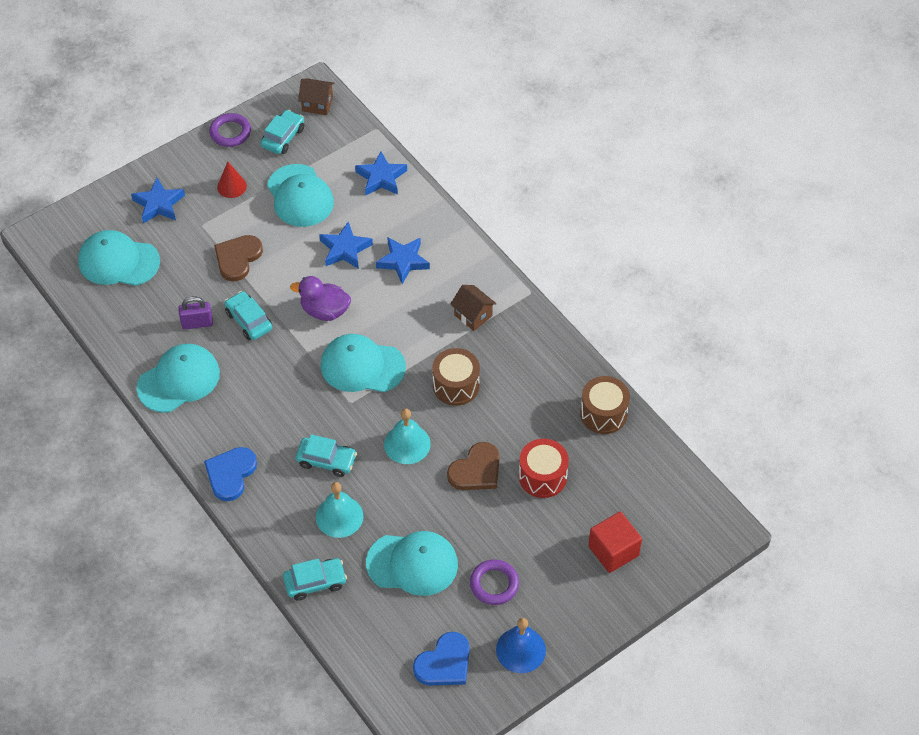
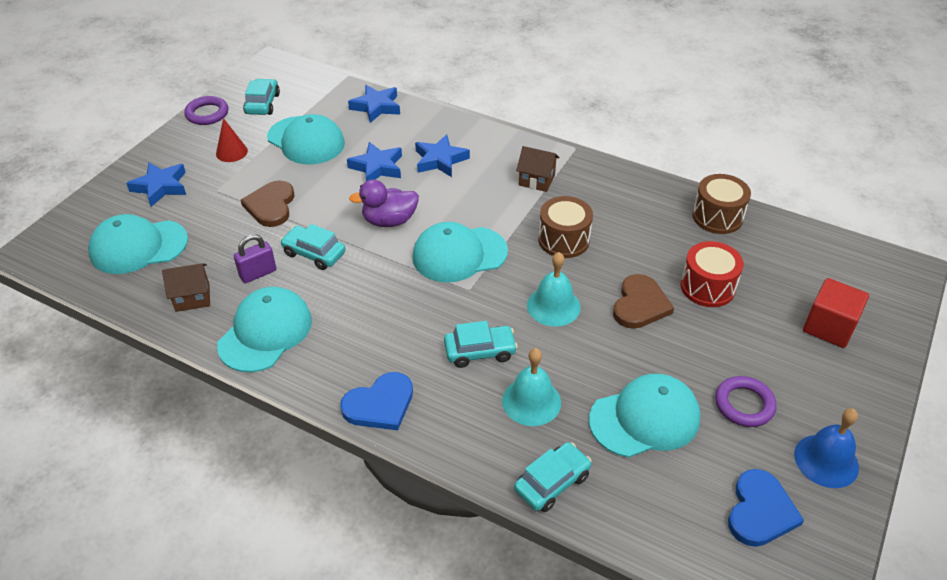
camera: 25 degrees left, 10 degrees down
(230, 474) = (380, 404): blue heart -> blue heart turned 120 degrees counterclockwise
(317, 104) = (282, 73): brown house -> brown house (192, 297)

